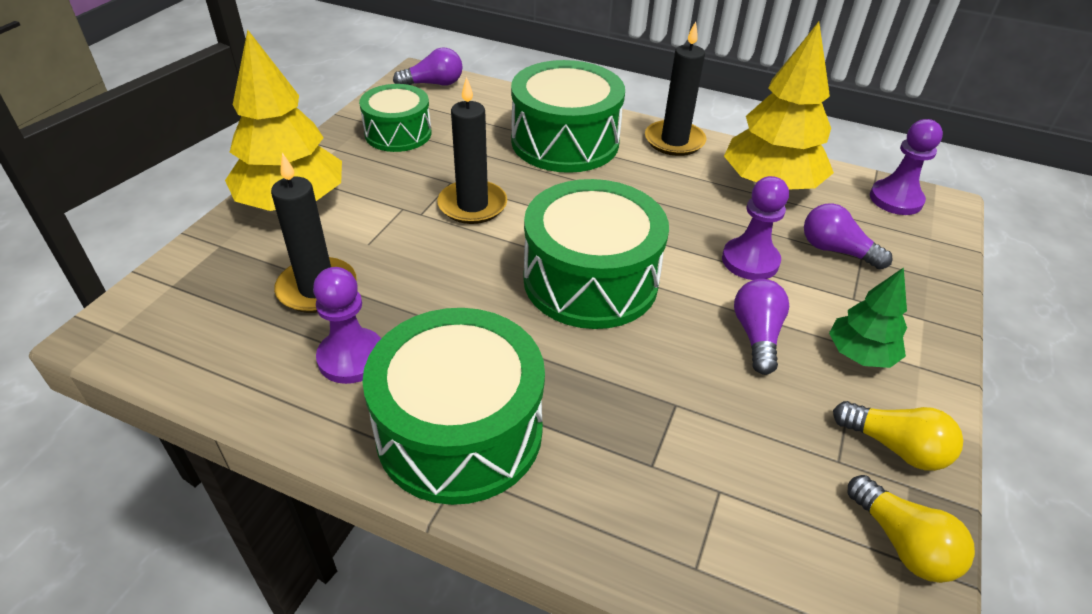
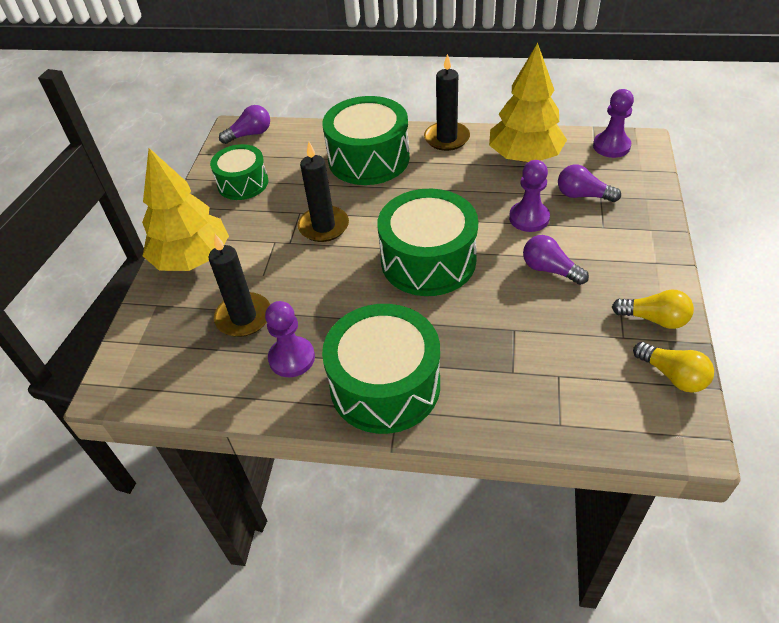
camera: 10 degrees left, 5 degrees up
(756, 335) = (549, 269): purple light bulb -> purple light bulb turned 45 degrees counterclockwise
(860, 354) = (617, 265): green tree -> none

